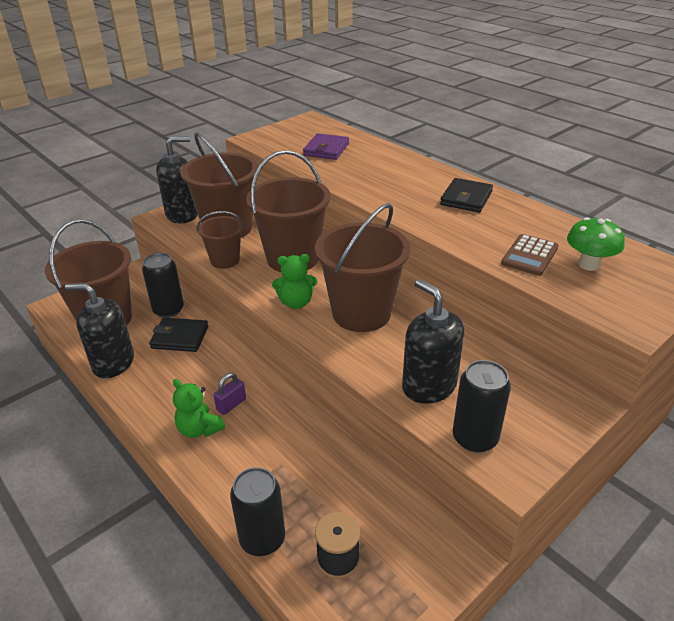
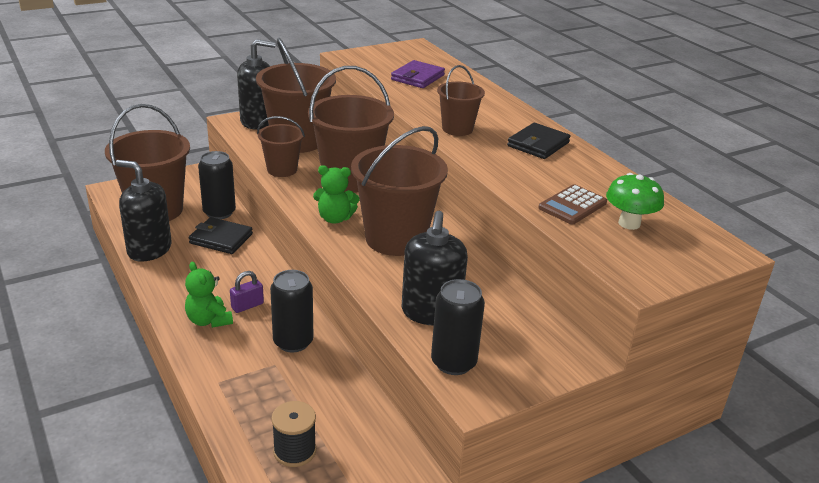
camera: 10 degrees right, 5 degrees down
(262, 539) = (231, 420): black can -> black can (293, 342)
(387, 195) = (457, 129): none -> brown bucket
(429, 386) = (431, 312): black soap dispenser -> black soap dispenser turned 150 degrees counterclockwise

